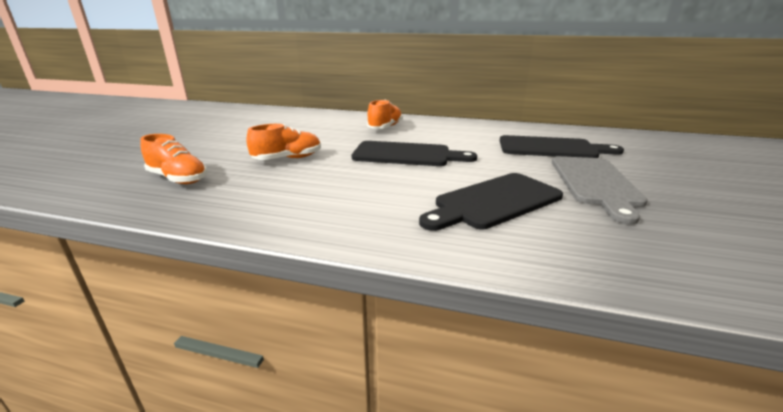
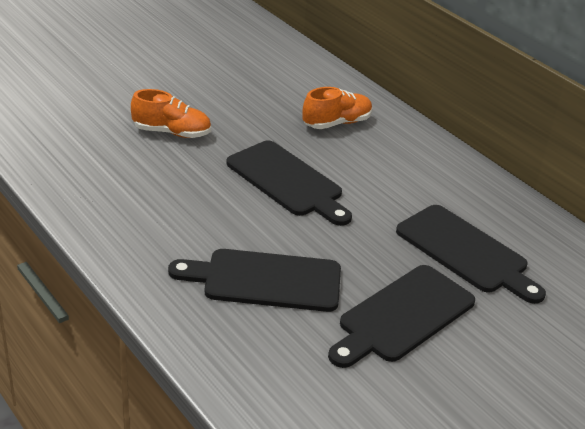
camera: 35 degrees right, 10 degrees up
(178, 179) = (61, 119): orange shoe -> none
(595, 183) = (403, 316): grey cutting board -> black cutting board

